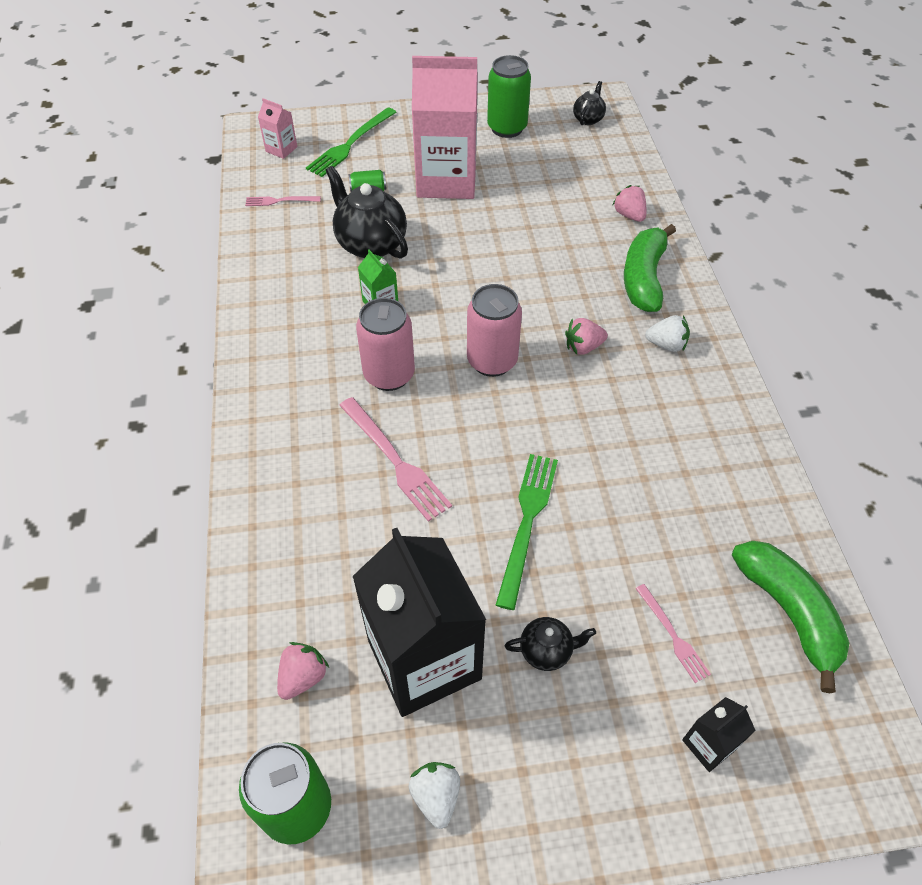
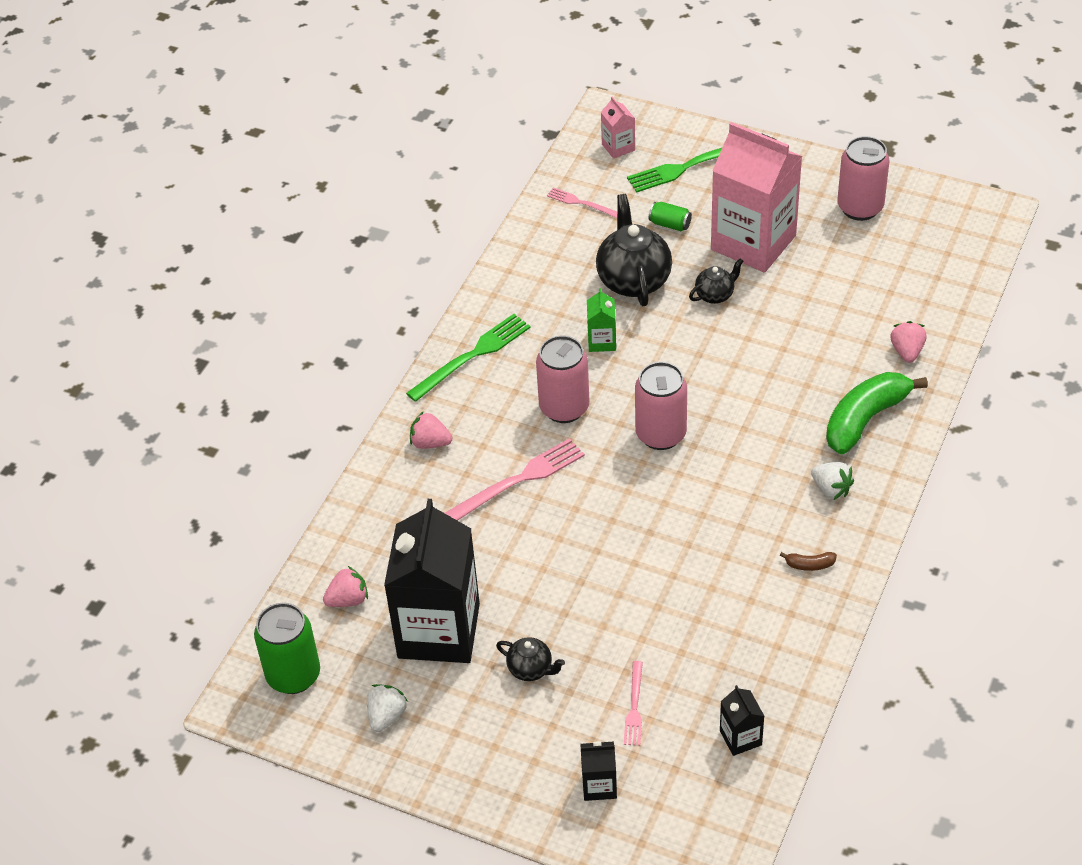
camera: 35 degrees right, 5 degrees down
(395, 461) = (519, 480): pink fork -> pink fork turned 120 degrees counterclockwise
(507, 128) = (860, 208): green can -> pink can
(527, 522) = (587, 575): green fork -> green fork (472, 356)
(583, 347) = (752, 458): pink strawberry -> pink strawberry (430, 443)
(588, 119) = (956, 230): black teapot -> black teapot (715, 295)
(705, 417) = (809, 565): none -> brown banana
(788, 612) = (740, 738): green banana -> black carton

